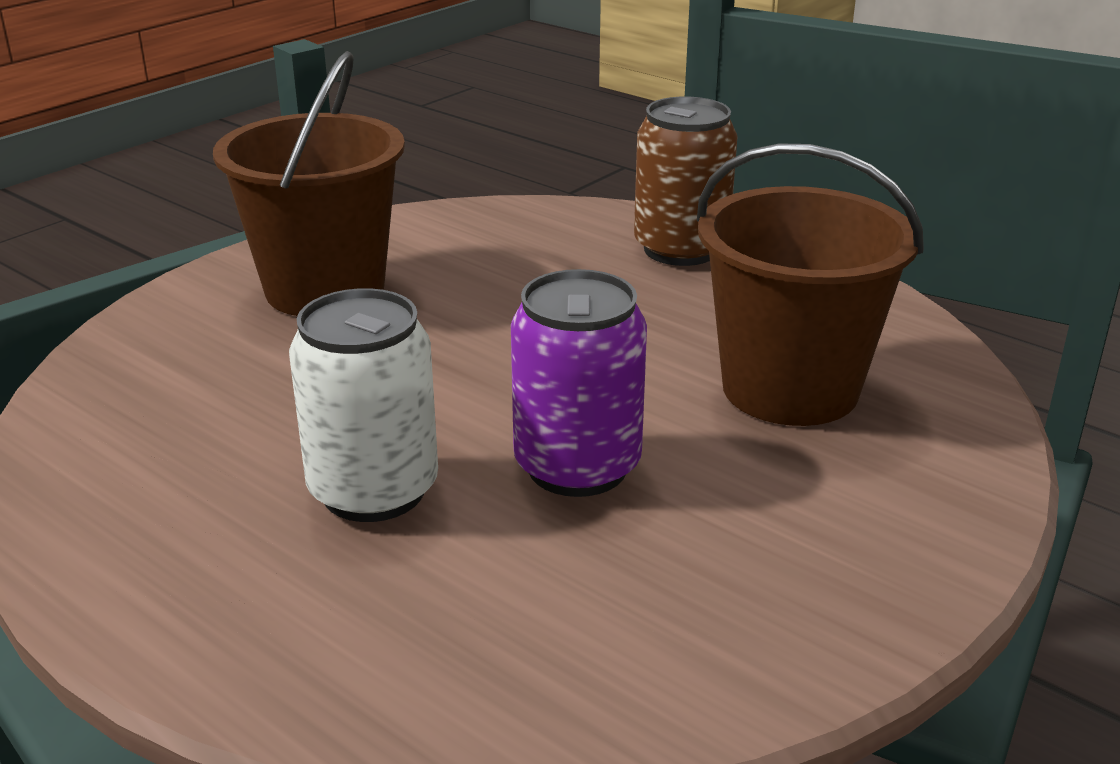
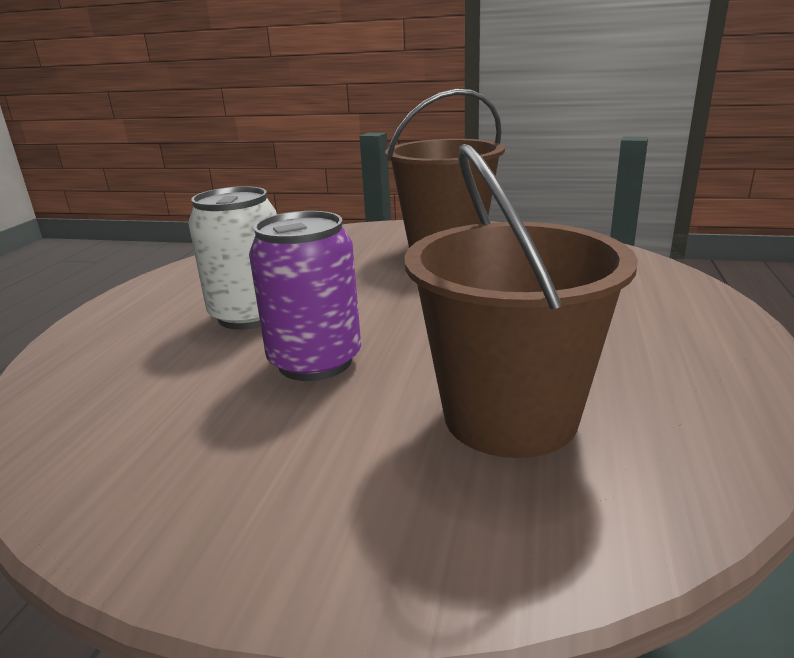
camera: 65 degrees right, 5 degrees down
(680, 249) = (673, 315): brown can -> none

